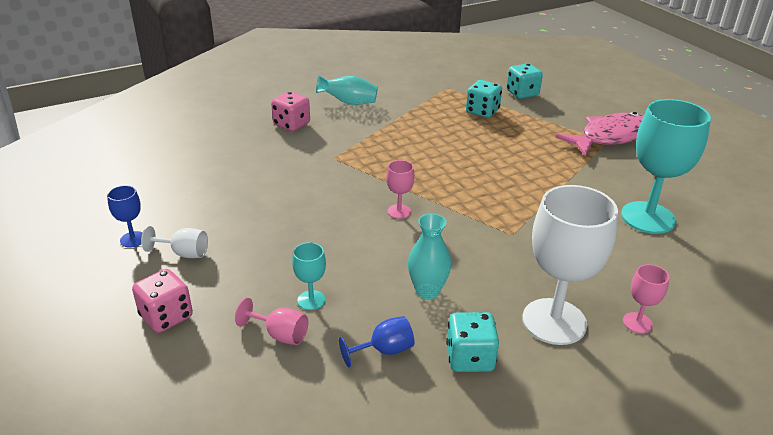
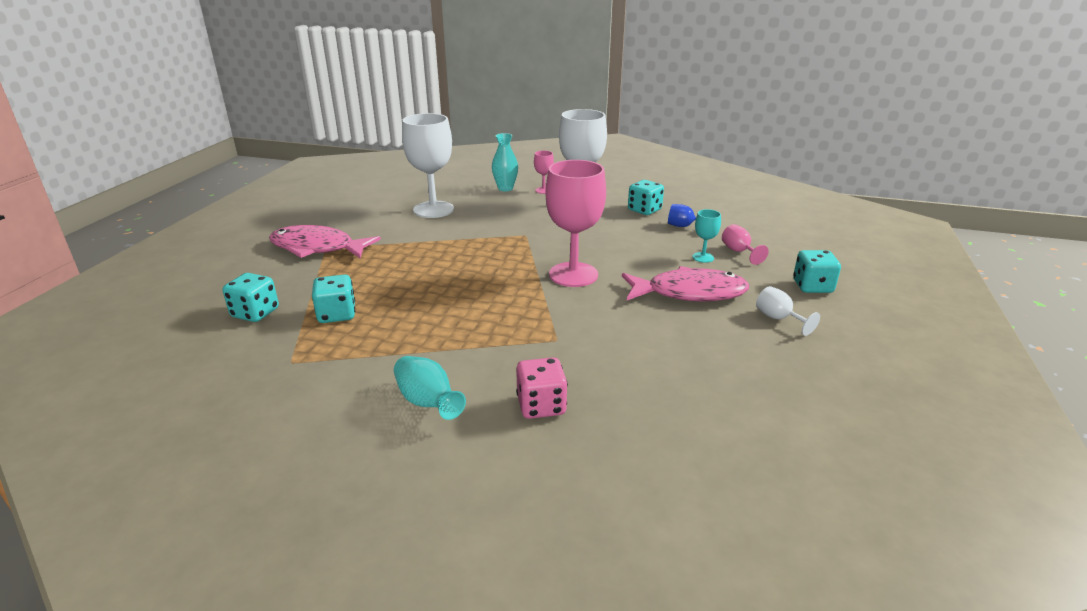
camera: 135 degrees left, 5 degrees down
(133, 239) = (823, 349): blue goblet -> none
(166, 316) = (812, 286): pink dice -> turquoise dice
(282, 243) = (689, 293): none -> pink fish
(399, 211) = (573, 274): pink goblet -> pink goblet, size x2.21
(427, 291) = (625, 235): turquoise vase -> turquoise vase (505, 188)
(648, 217) = (433, 210): turquoise goblet -> white goblet

